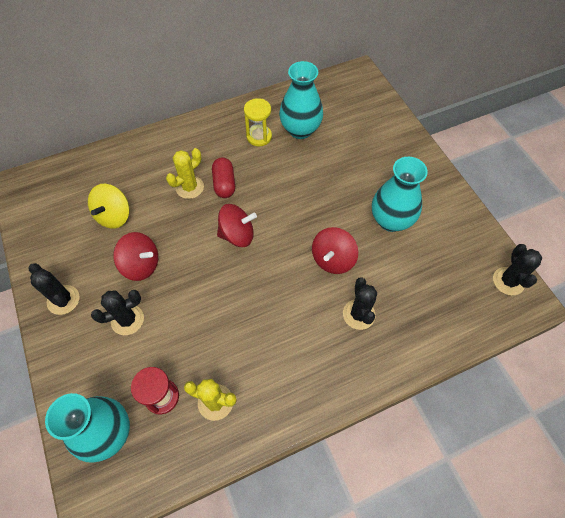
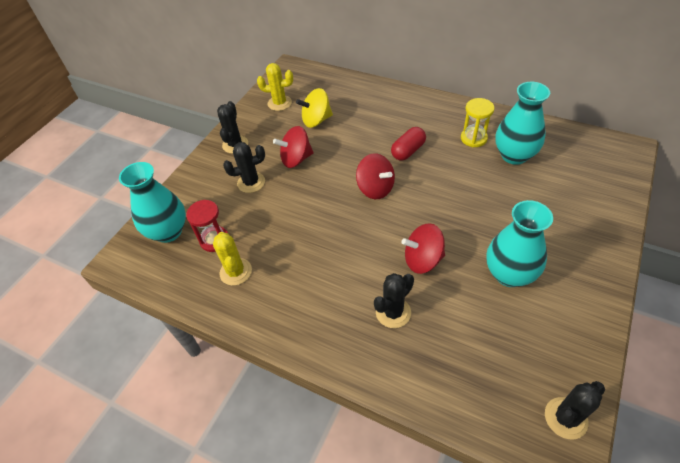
camera: 55 degrees right, 10 degrees down
(127, 320) = (251, 182): black cactus -> black cactus turned 45 degrees counterclockwise
(141, 265) = (296, 159): red spinning top -> red spinning top turned 90 degrees clockwise
(189, 187) = (382, 136): yellow cactus -> yellow cactus (279, 103)

